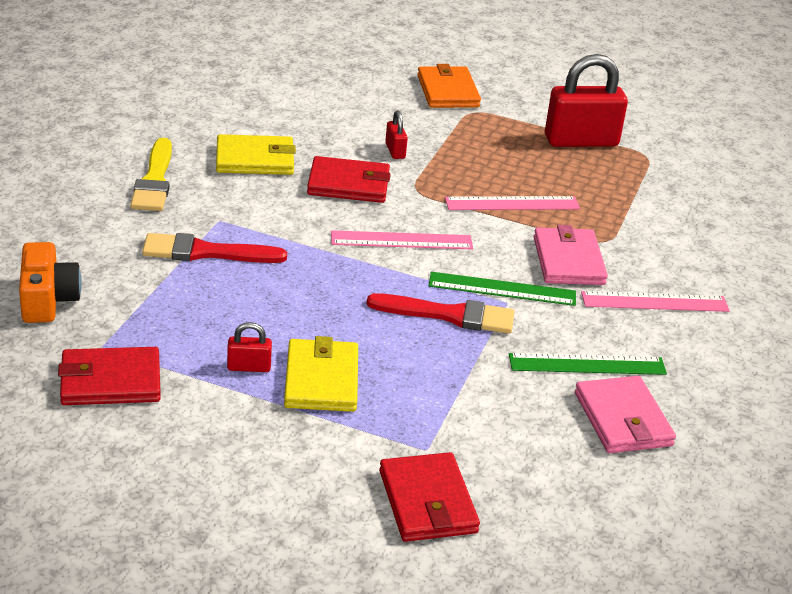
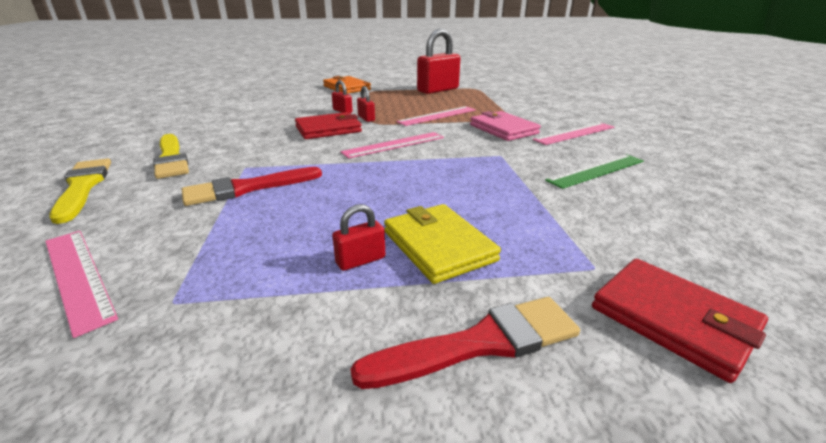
camera: 25 degrees left, 5 degrees down
(47, 299) = (77, 276): orange camera -> pink ruler
(66, 196) = (83, 187): none -> yellow brush
(110, 381) = (202, 340): red wallet -> none
(255, 159) = (250, 132): yellow wallet -> none
(412, 177) = (366, 118): none -> red padlock
(449, 315) = (476, 172): red brush -> red brush (480, 343)
(502, 289) = (488, 150): green ruler -> none
(623, 419) = (670, 192): pink wallet -> none

